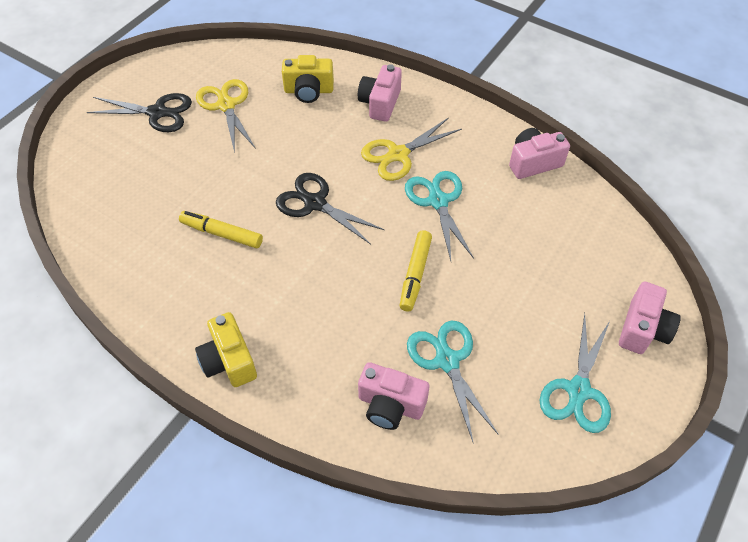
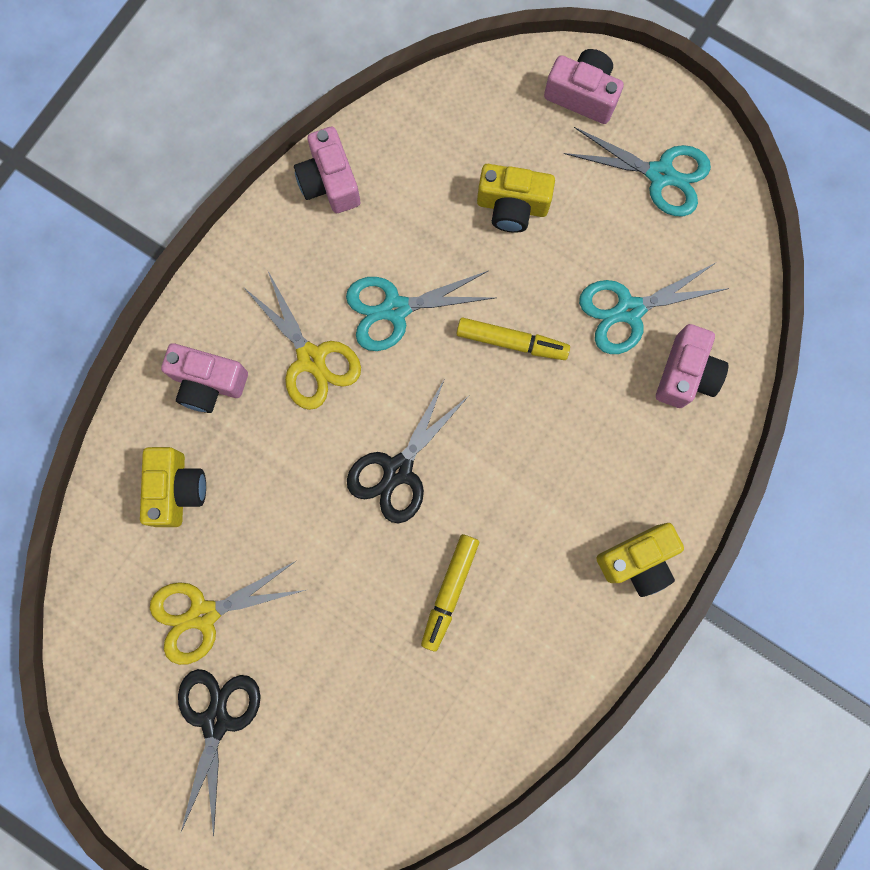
camera: 90 degrees left, 25 degrees up
(531, 276) = (512, 206): none -> yellow camera

